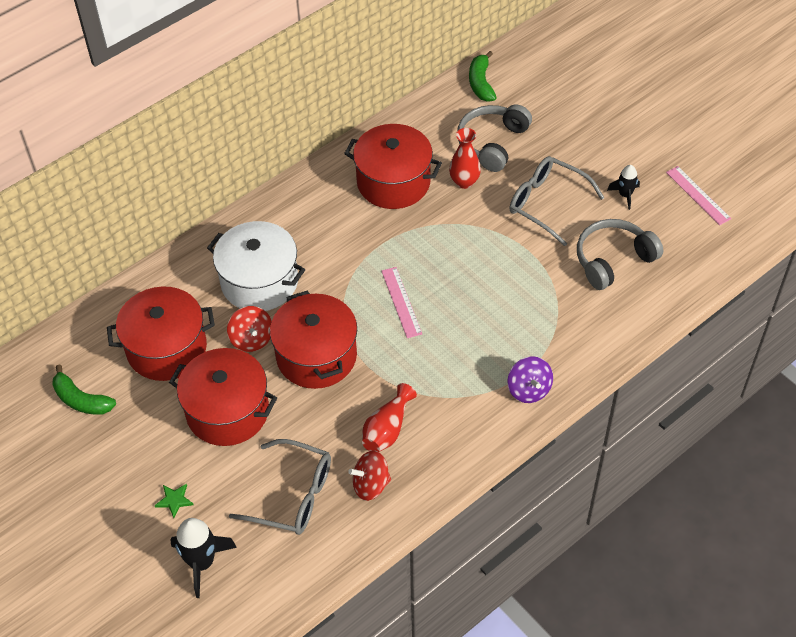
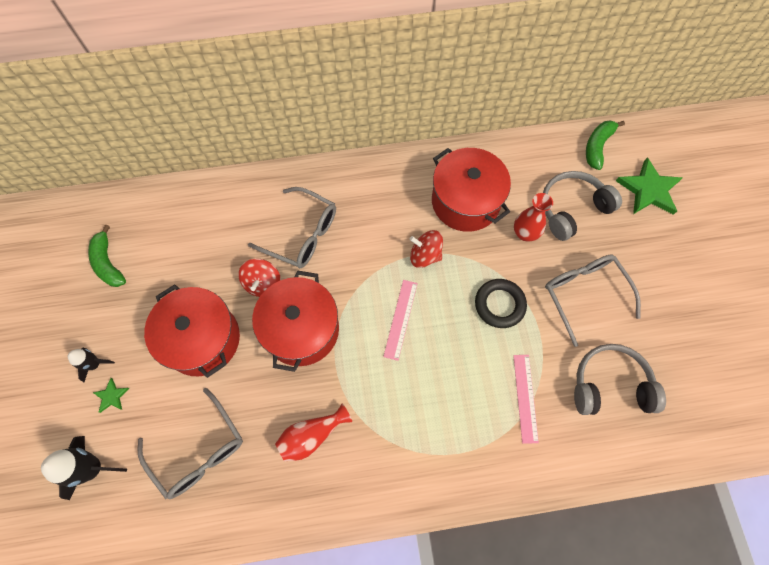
camera: 30 degrees right, 15 degrees up
(167, 348) = (196, 254): red pot -> none
(259, 282) = (302, 234): white pot -> grey glasses
(371, 485) = (264, 481): red spinning top -> red spinning top (425, 255)
(480, 247) = (499, 305): none -> black ring
(529, 389) = (453, 472): purple spinning top -> none
(548, 97) = (649, 190): none -> green star
(625, 195) = (661, 325): black rocket -> black rocket (95, 364)
(698, 195) = (731, 364): pink ruler -> pink ruler (525, 398)

